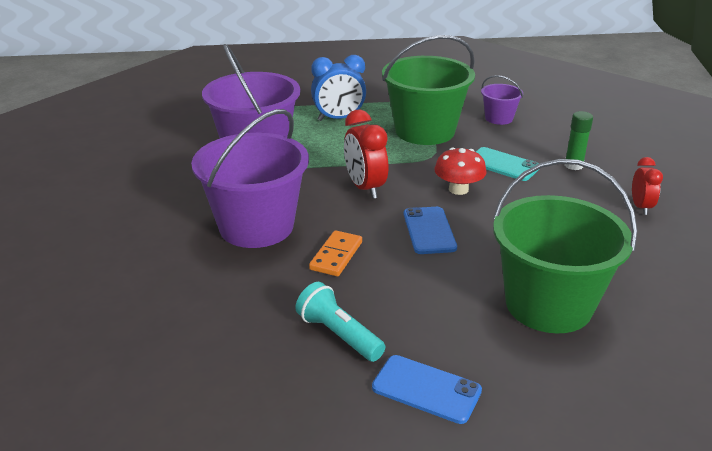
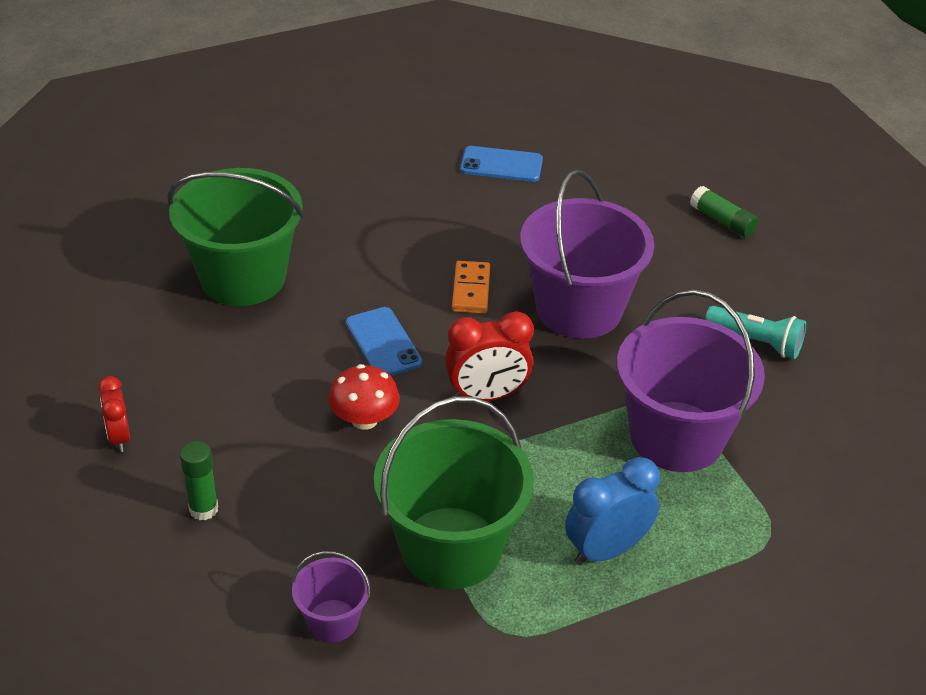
camera: 160 degrees right, 10 degrees up
(59, 272) = (722, 221): none -> green glue stick
(338, 335) = (428, 214): turquoise flashlight -> turquoise flashlight (756, 342)
(365, 188) = (487, 395): red clock -> red clock turned 120 degrees clockwise
(426, 389) = (340, 188): blue phone -> blue phone (501, 165)
(503, 164) = (310, 487): turquoise phone -> none

